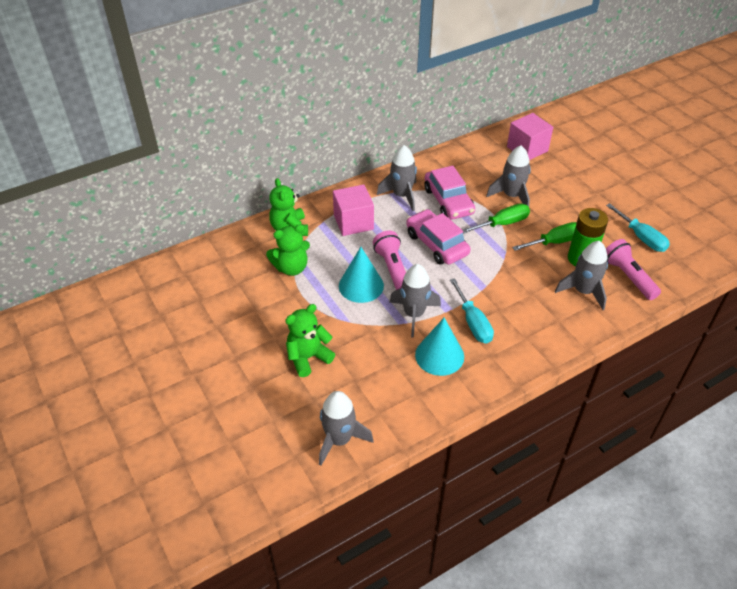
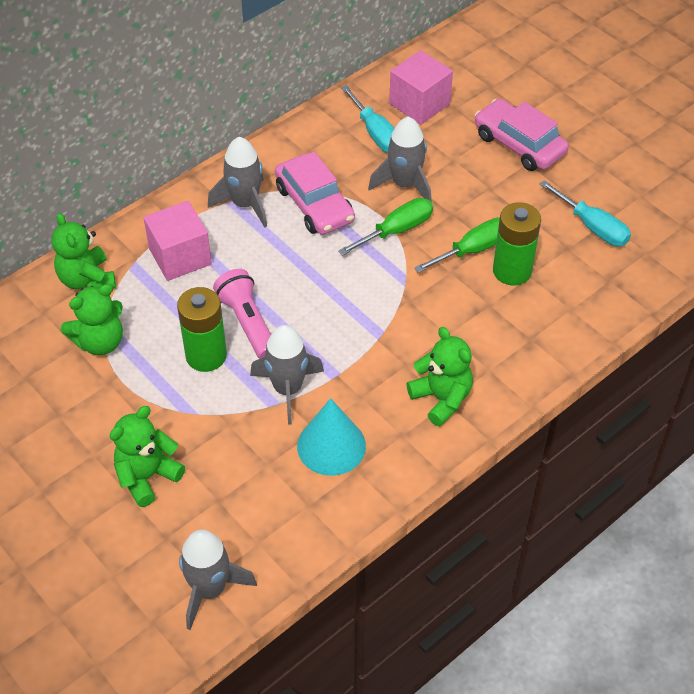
camera: 10 degrees left, 5 degrees up
(361, 285) = (206, 355): turquoise cone -> green battery
(436, 244) = (306, 275): pink car -> pink car (519, 144)
(473, 323) = (372, 390): turquoise screwdriver -> turquoise screwdriver (375, 133)
(522, 335) = (441, 398): none -> green teddy bear
(583, 291) = (519, 321): grey rocket -> none
(628, 276) = (578, 290): pink flashlight -> none

